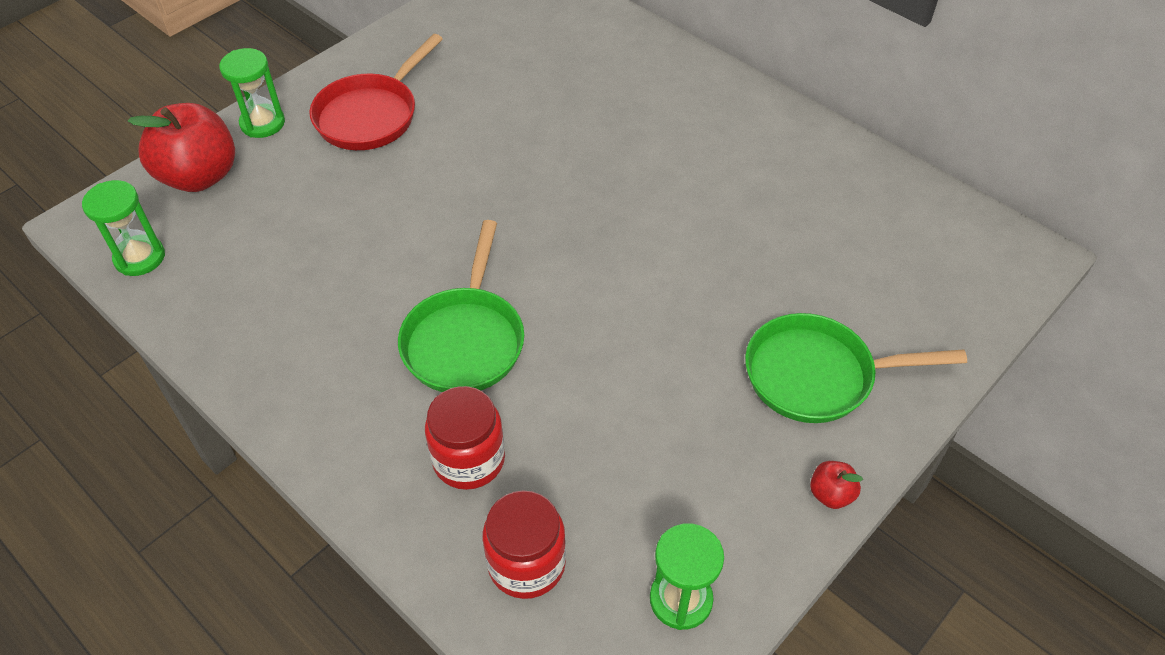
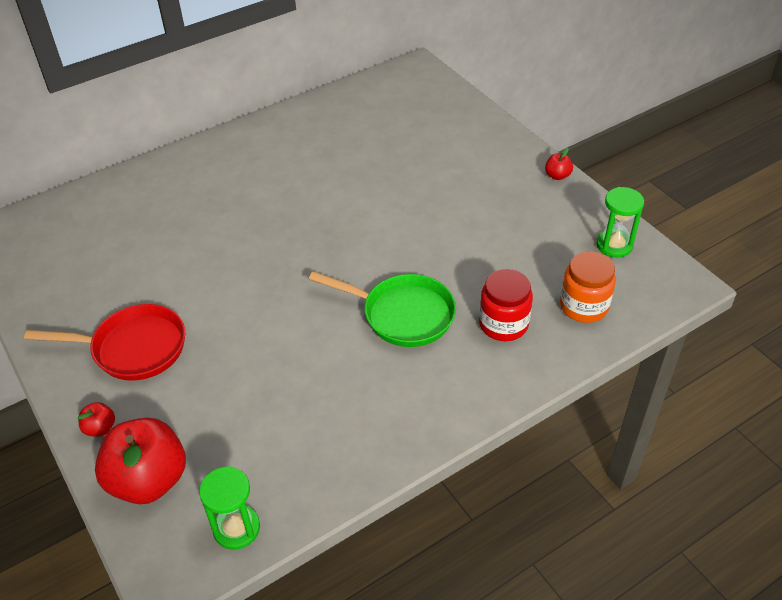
camera: 75 degrees left, 5 degrees down
(262, 123) = (100, 428): green hourglass -> red apple
(371, 115) = (133, 348): red pan -> red pan turned 45 degrees counterclockwise
(526, 564) = (583, 306): red jar -> orange jar
(817, 375) = (477, 162): green pan -> none

